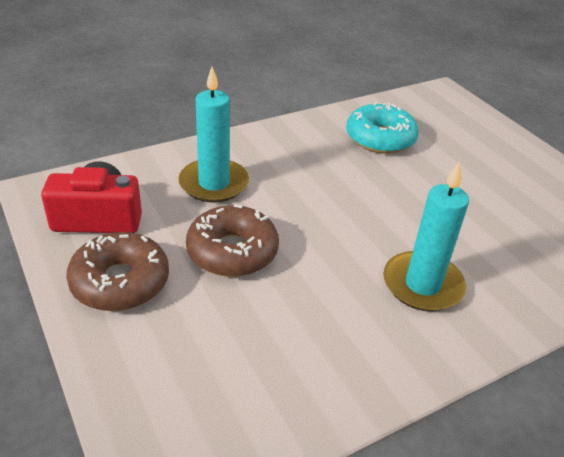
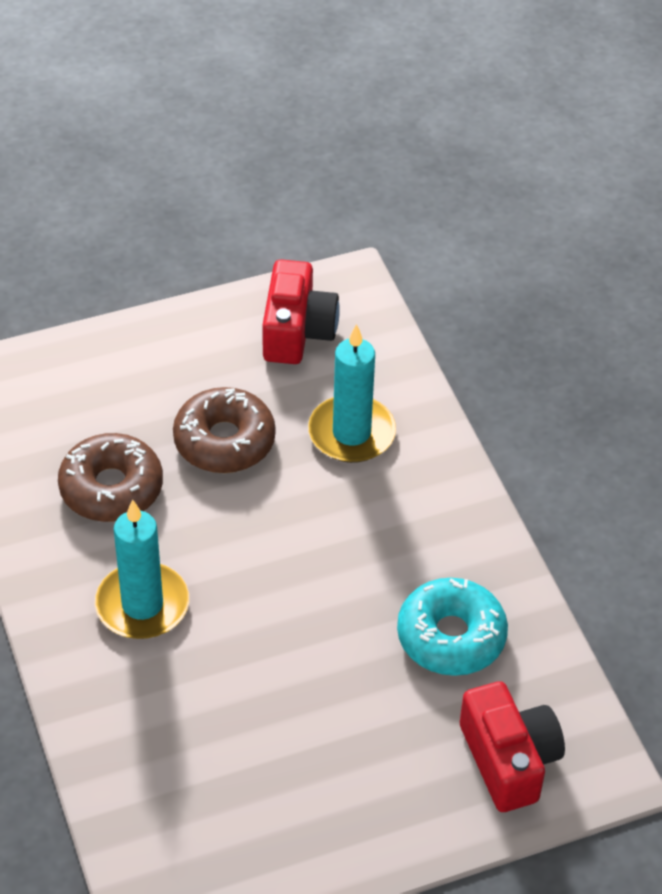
camera: 100 degrees right, 10 degrees up
(120, 282) = (193, 351): brown donut -> brown donut (111, 488)
(454, 119) = (509, 760): none -> red camera

